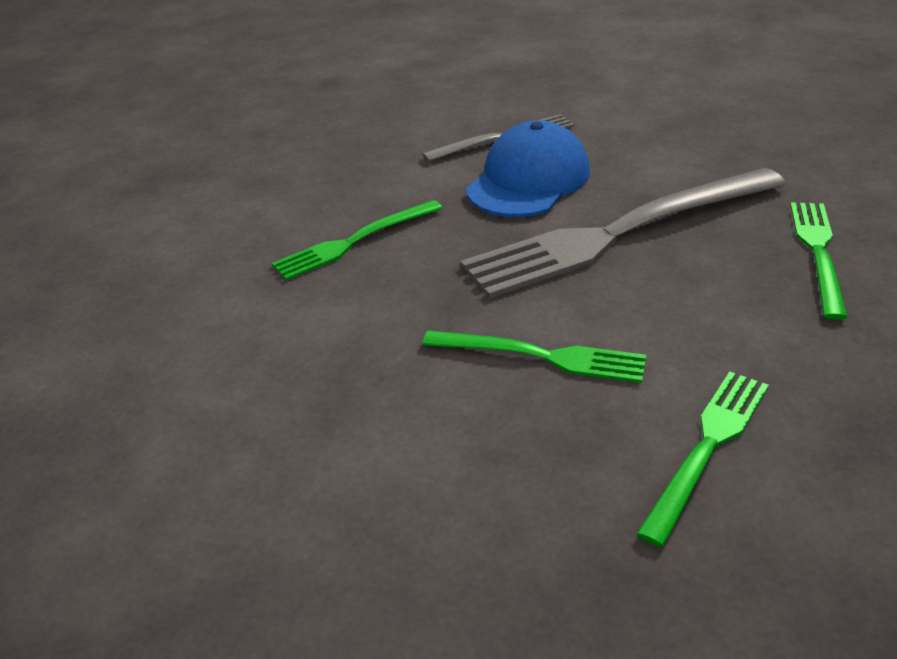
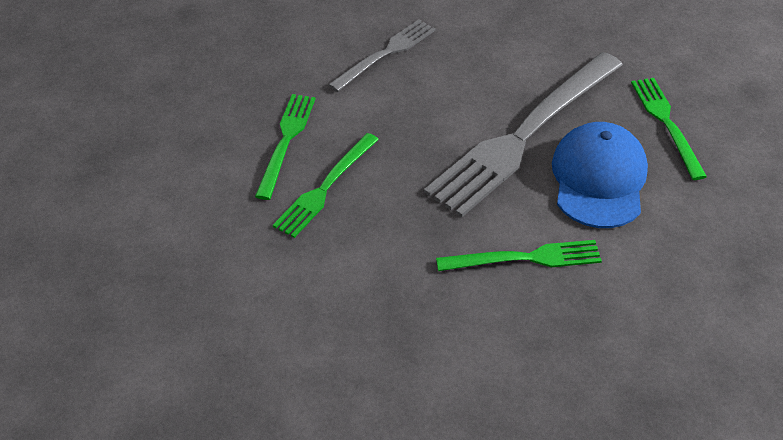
camera: 25 degrees left, 10 degrees up
(529, 180) = (429, 95): blue cap -> blue cap (599, 179)
(707, 448) = (663, 301): green fork -> green fork (286, 141)

